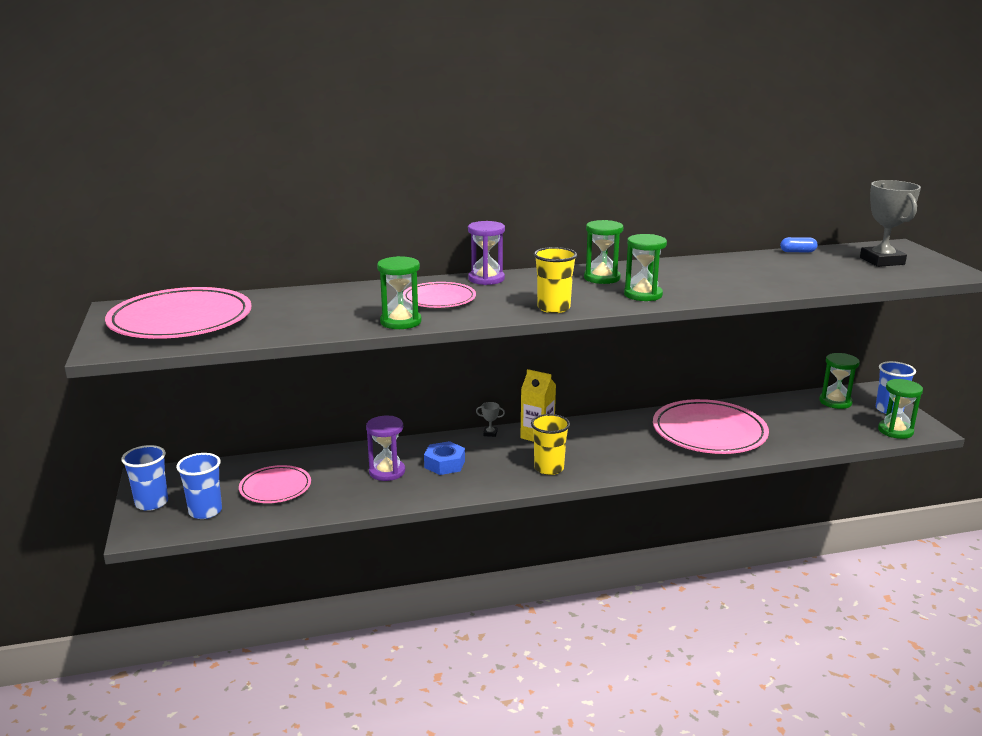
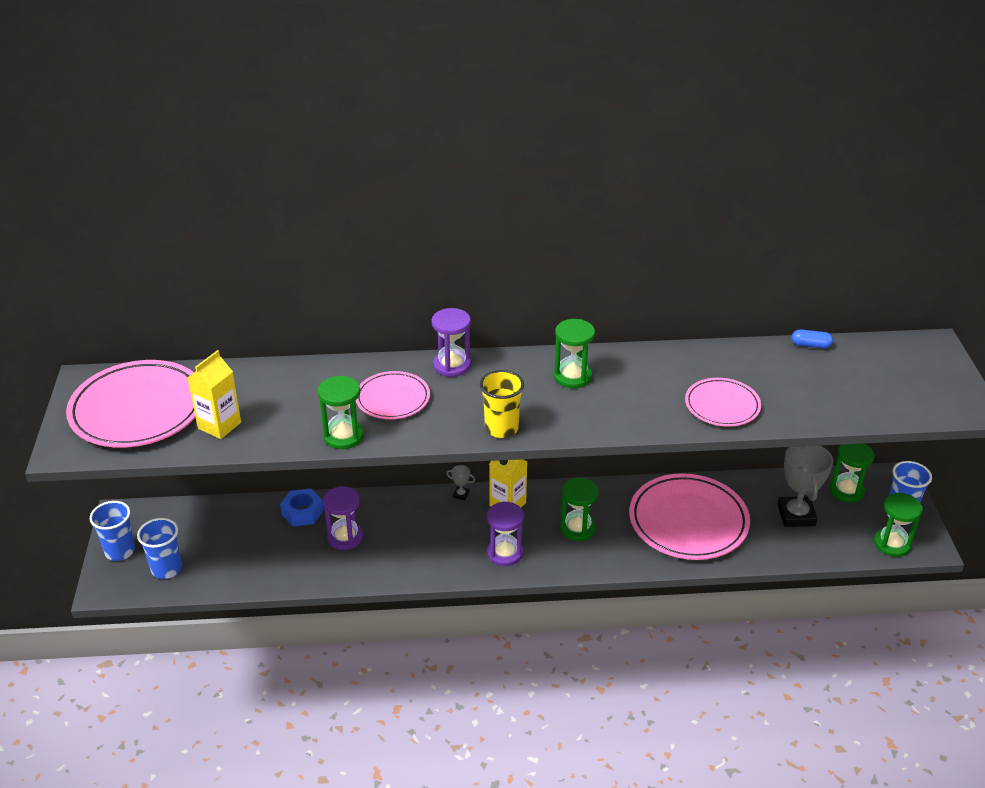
camera: 10 degrees right, 15 degrees up
(270, 324) = (219, 425): none -> yellow carton
(275, 488) = (235, 546): pink plate -> pink plate (722, 405)
(444, 464) = (403, 533): blue nut -> blue nut (302, 512)
(549, 468) = (505, 553): yellow cup -> purple hourglass
(643, 295) = (602, 414): green hourglass -> green hourglass (577, 528)
(882, 261) = (896, 375): grey trophy -> grey trophy (796, 515)

